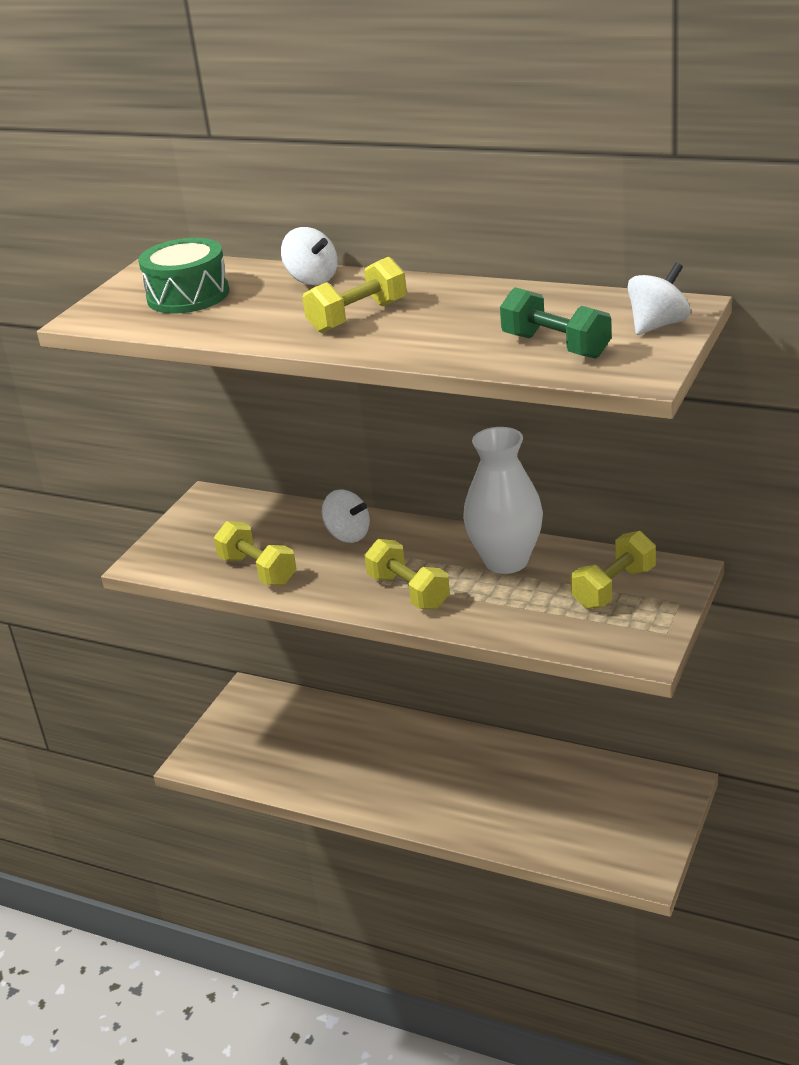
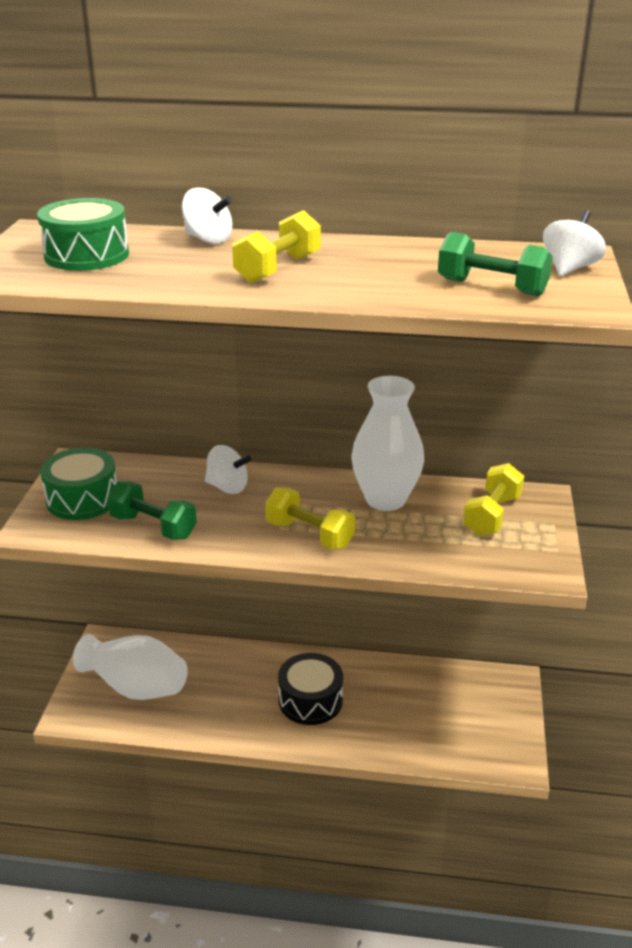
camera: 20 degrees left, 0 degrees up
(201, 536) = (82, 499): none -> green drum
(258, 570) = (153, 526): yellow dumbbell -> green dumbbell
(266, 741) = (135, 687): none -> white vase
(442, 778) = (310, 700): none -> black drum

